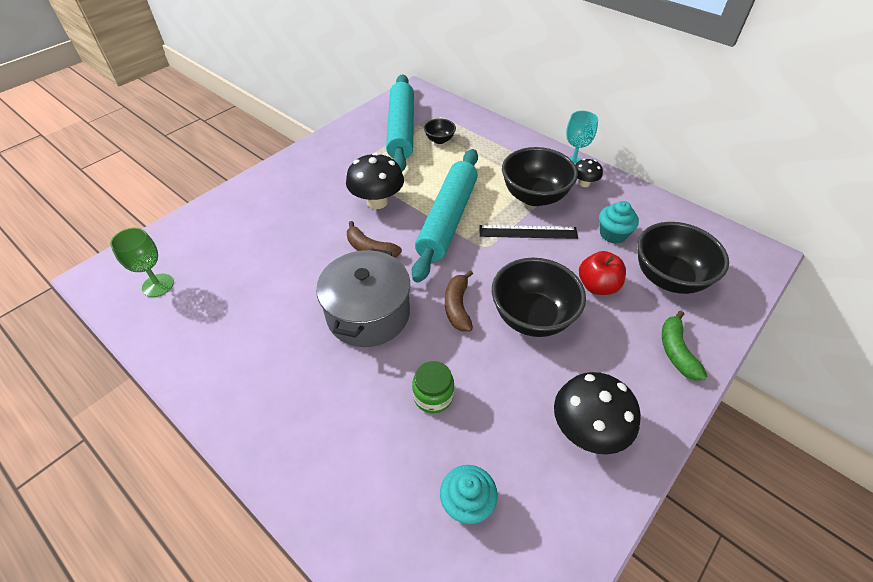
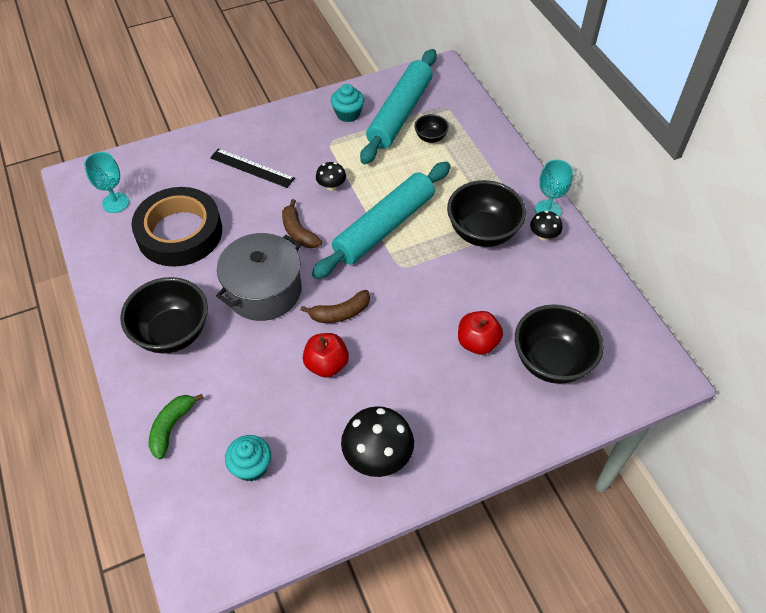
camera: 25 degrees right, 5 degrees up
(158, 285) = (115, 203): green goblet -> turquoise goblet
(246, 290) = (180, 232): none -> black tape
(377, 202) = (331, 186): black mushroom -> black mushroom, size x0.54
(433, 396) = (274, 379): green jar -> none
(457, 307) = (340, 313): brown banana -> brown banana turned 135 degrees counterclockwise
(476, 360) = (326, 364): none -> red apple
(528, 232) = (450, 266): black ruler -> black ruler (252, 168)
(532, 317) = (398, 347): black bowl -> black bowl (172, 333)
(613, 234) = (531, 299): turquoise cupcake -> turquoise cupcake (348, 114)
(676, 351) = (503, 428): green banana -> green banana (171, 427)

